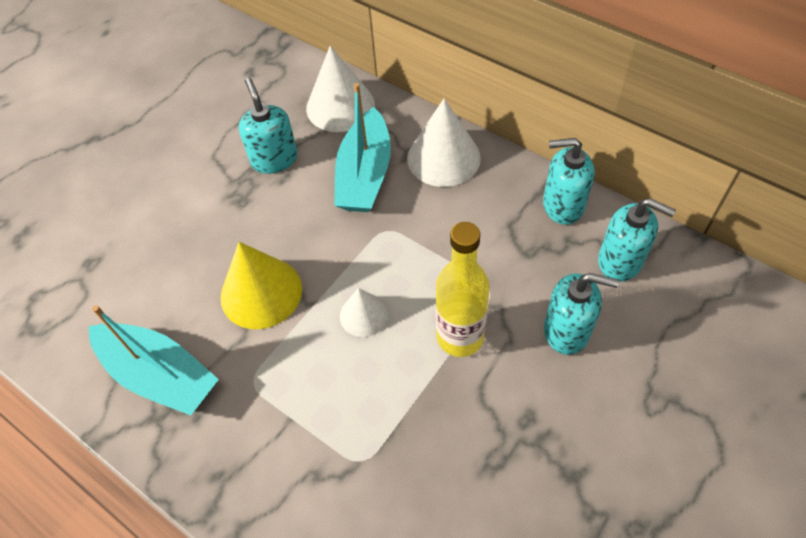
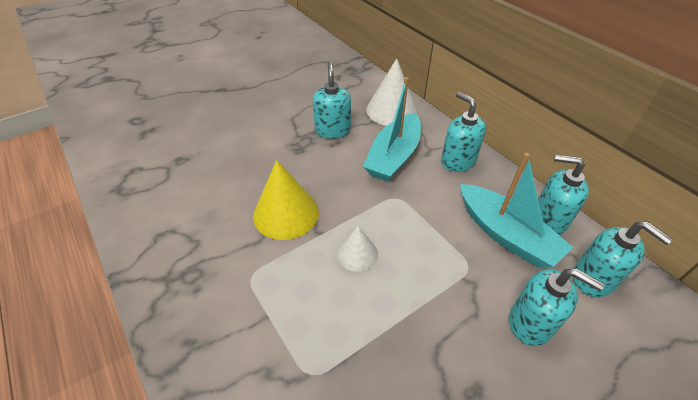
camera: 15 degrees right, 10 degrees down
(160, 375) = (186, 248): turquoise boat -> turquoise boat (506, 234)
(443, 158) = (457, 161): white cone -> turquoise soap dispenser
(460, 337) = (431, 297): yellow bottle -> none

